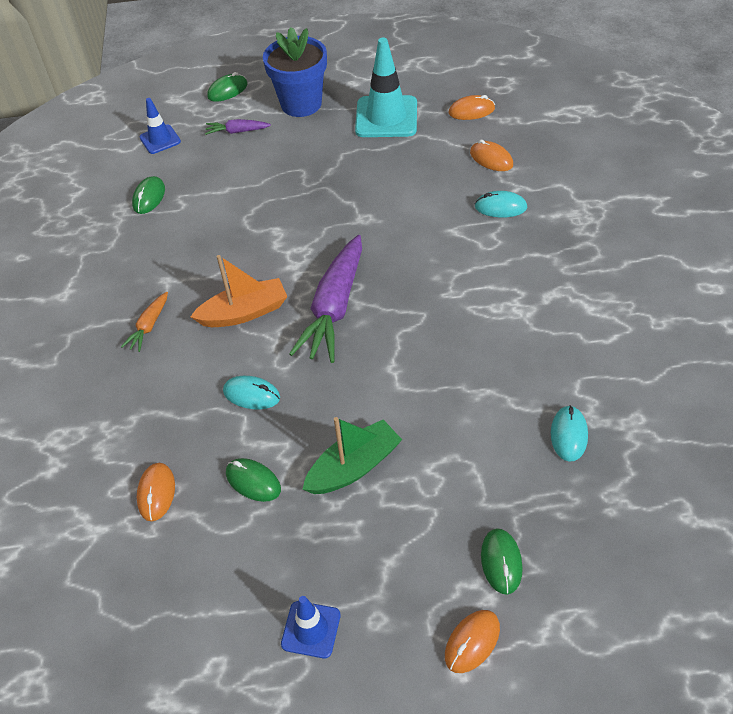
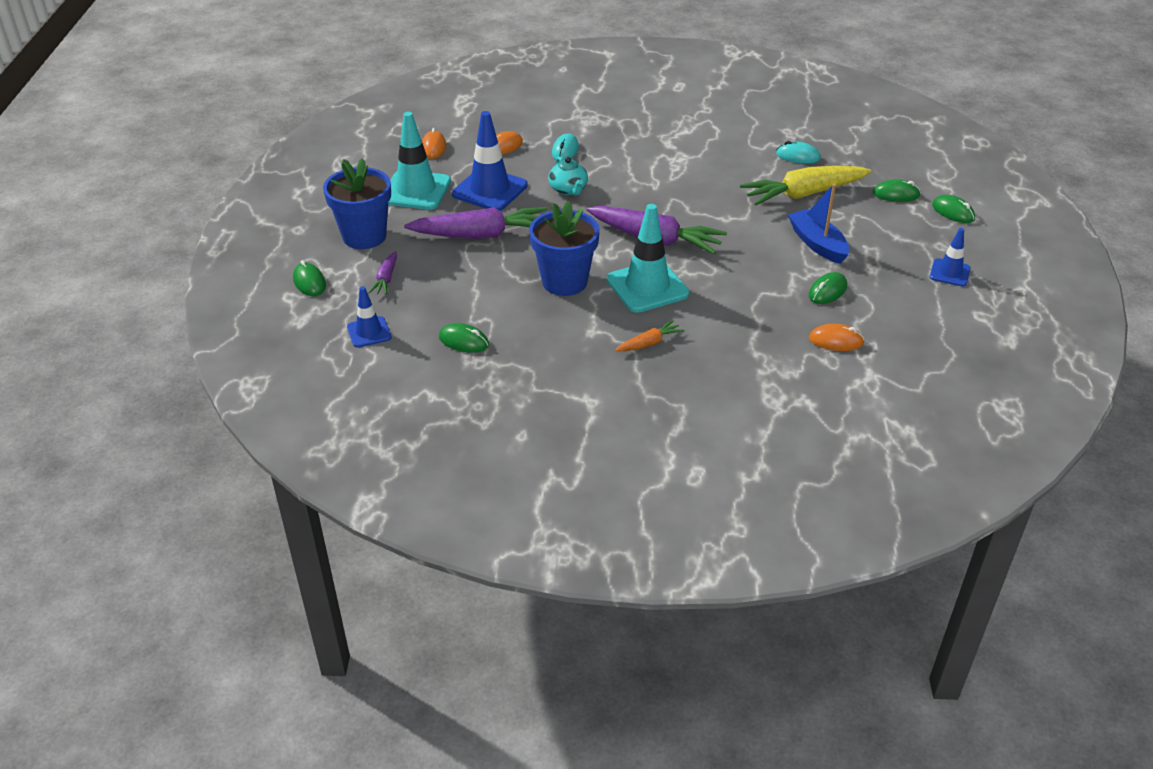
camera: 85 degrees left, 10 degrees down
(149, 326) = (649, 343): orange carrot -> orange carrot turned 60 degrees counterclockwise
(244, 312) = (647, 287): orange boat -> turquoise traffic cone
(246, 248) = (564, 282): none -> blue flower pot
(251, 394) = (741, 287): turquoise mouse -> none
(317, 176) = (481, 235): none -> purple carrot
(354, 467) = (817, 244): green boat -> blue boat
(401, 165) = (490, 190): none -> blue traffic cone
(418, 223) = (568, 190): none -> turquoise teapot
(470, 446) = (803, 194): none -> yellow carrot
(472, 642) = (953, 212): orange mouse -> green mouse

